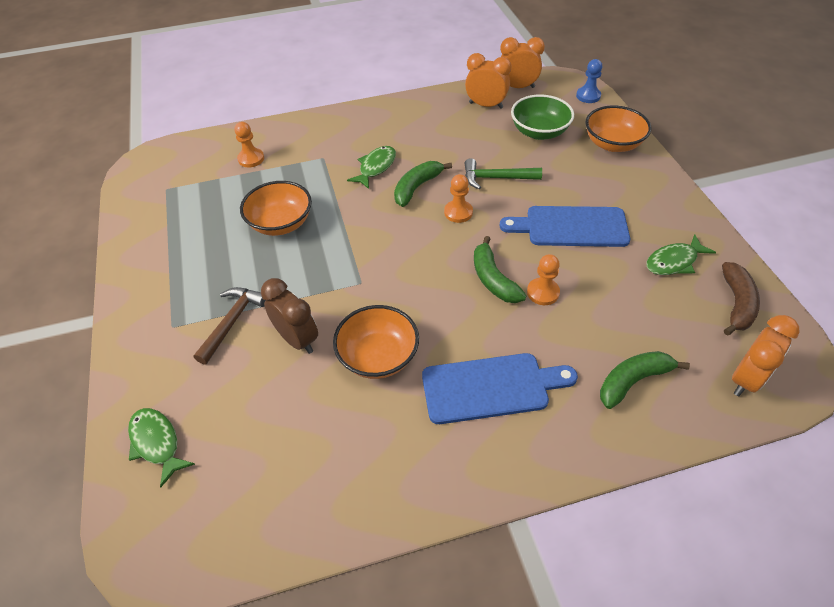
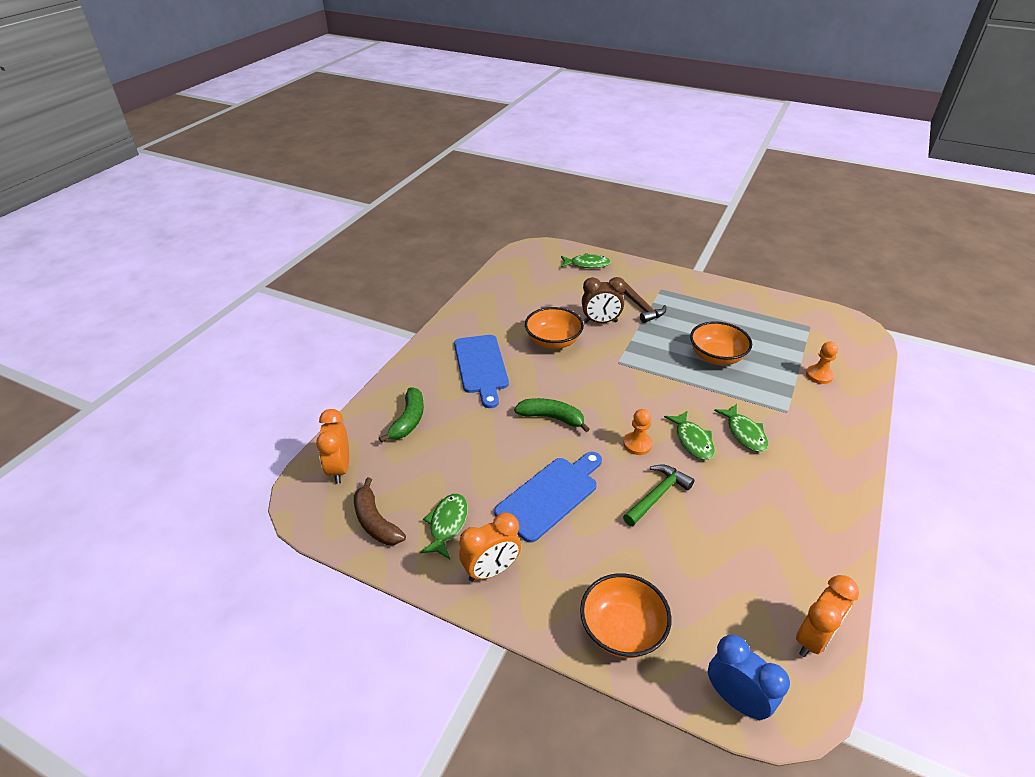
camera: 130 degrees right, 10 degrees down
(417, 187) = (692, 440): green banana -> green fish
(486, 105) = (792, 576): orange clock -> orange clock (491, 570)
(491, 387) = (481, 367): blue cutting board -> blue cutting board turned 45 degrees counterclockwise
(539, 132) = (700, 583): green bowl -> none
(543, 292) = (512, 432): orange pawn -> none
(588, 96) = (736, 699): blue pawn -> blue clock

